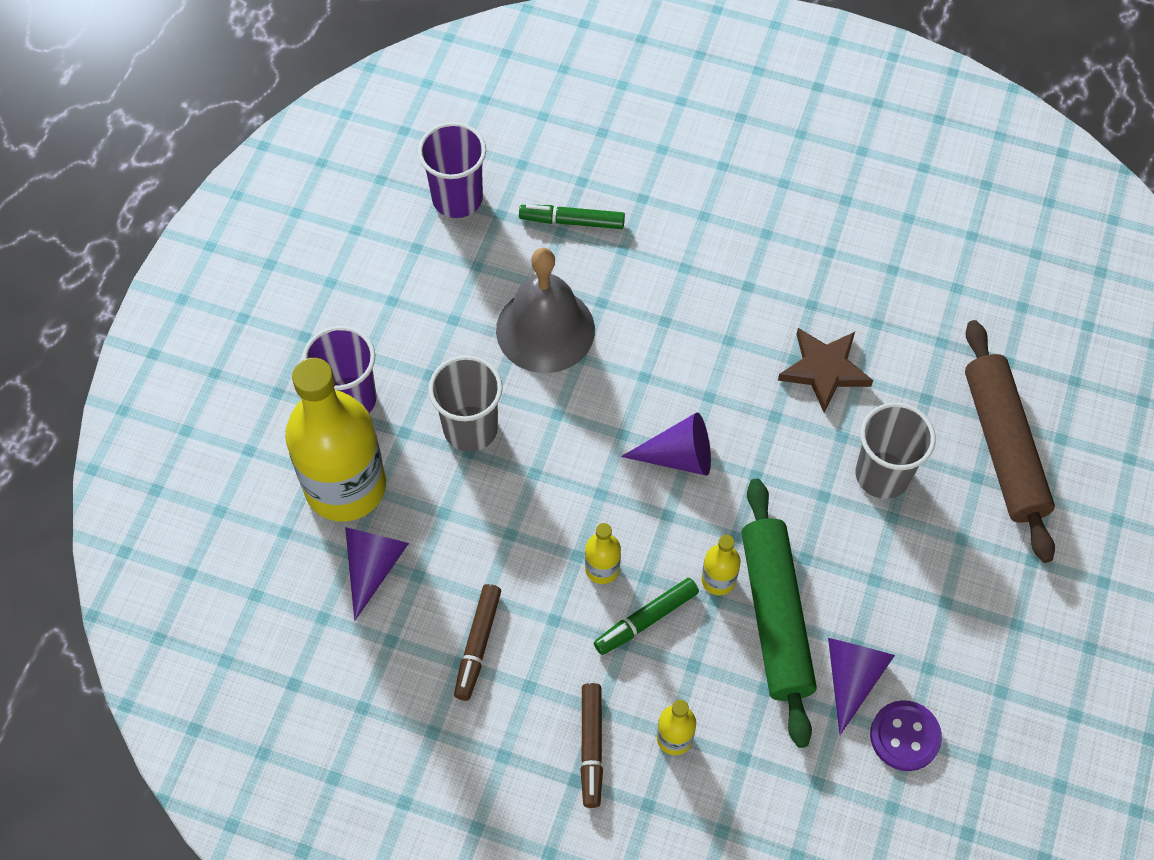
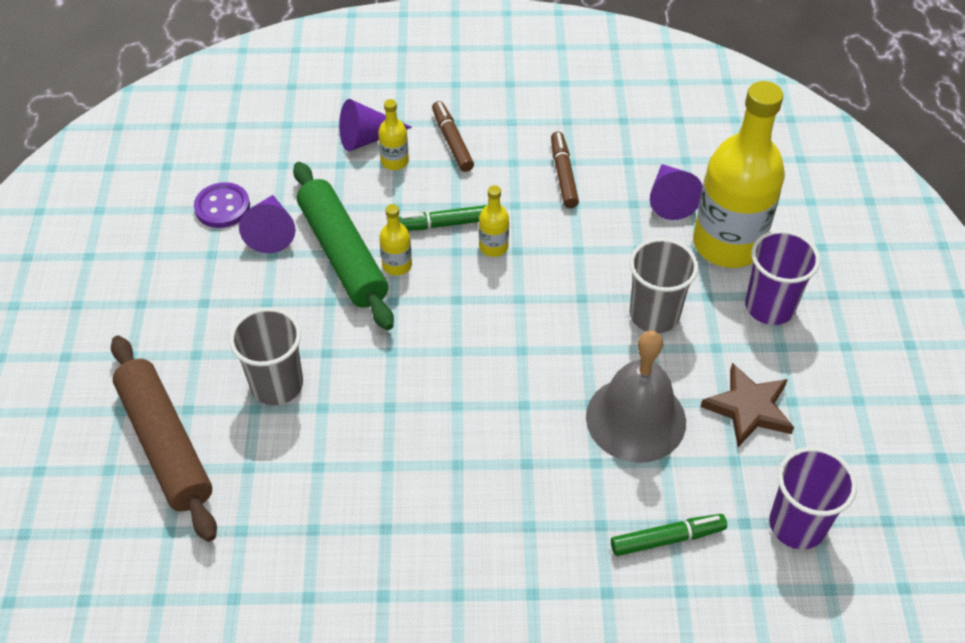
camera: 160 degrees right, 10 degrees down
(646, 619) = (444, 224): green marker -> green marker turned 135 degrees counterclockwise
(678, 456) = (465, 346): purple cone -> purple cone (367, 138)
(824, 370) = (354, 463): brown star -> brown star (748, 408)

